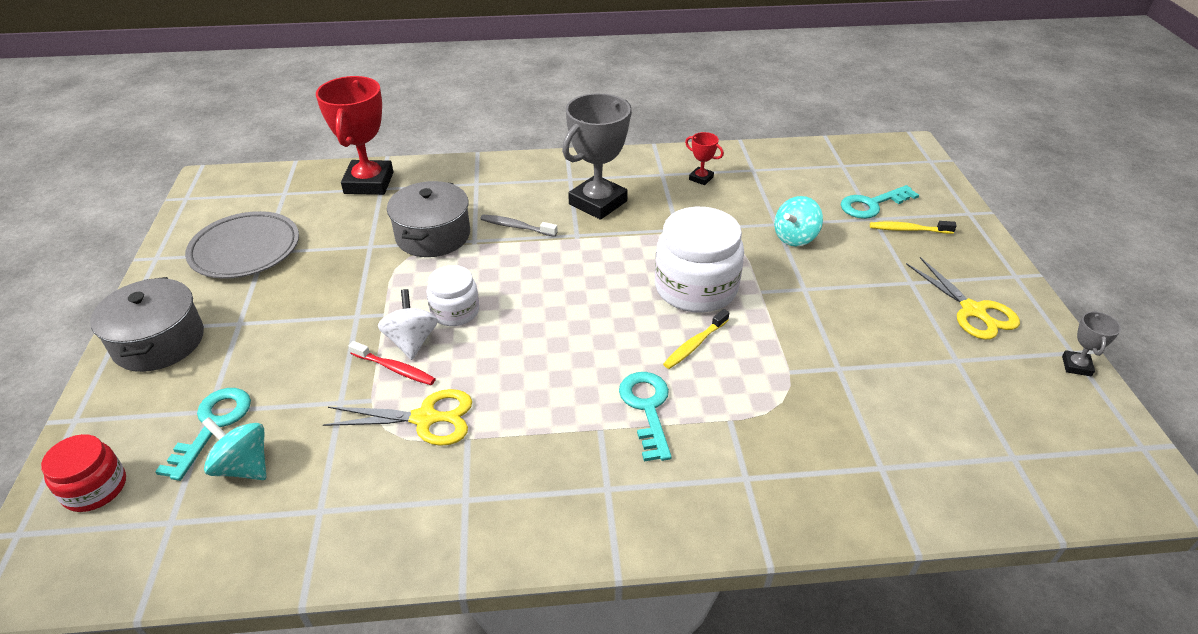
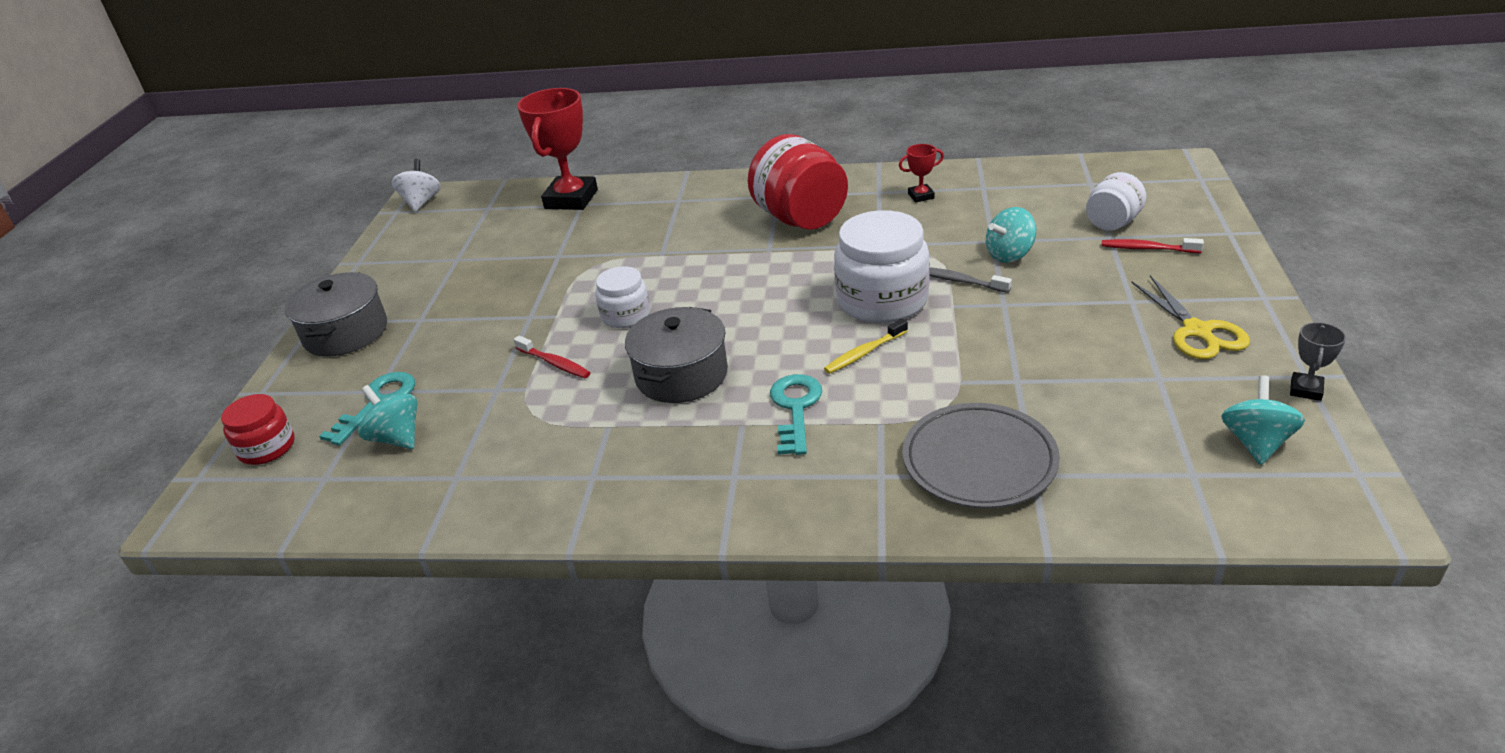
camera: 15 degrees right, 5 degrees down
(245, 249) = (440, 257): grey plate -> grey plate (979, 461)
(411, 341) = (576, 340): white spinning top -> white spinning top (421, 202)
(425, 419) = (572, 407): yellow scissors -> none
(433, 235) = (622, 247): grey pot -> grey pot (681, 375)
(516, 227) = (708, 240): grey toothbrush -> grey toothbrush (960, 281)
(598, 203) = (800, 219): grey trophy -> red jar
(701, 178) = (921, 196): red trophy -> red trophy turned 60 degrees counterclockwise
(872, 205) = (1112, 223): turquoise key -> white jar
(908, 230) = (1147, 249): yellow toothbrush -> red toothbrush
(1054, 421) = (1256, 443): none -> turquoise spinning top

